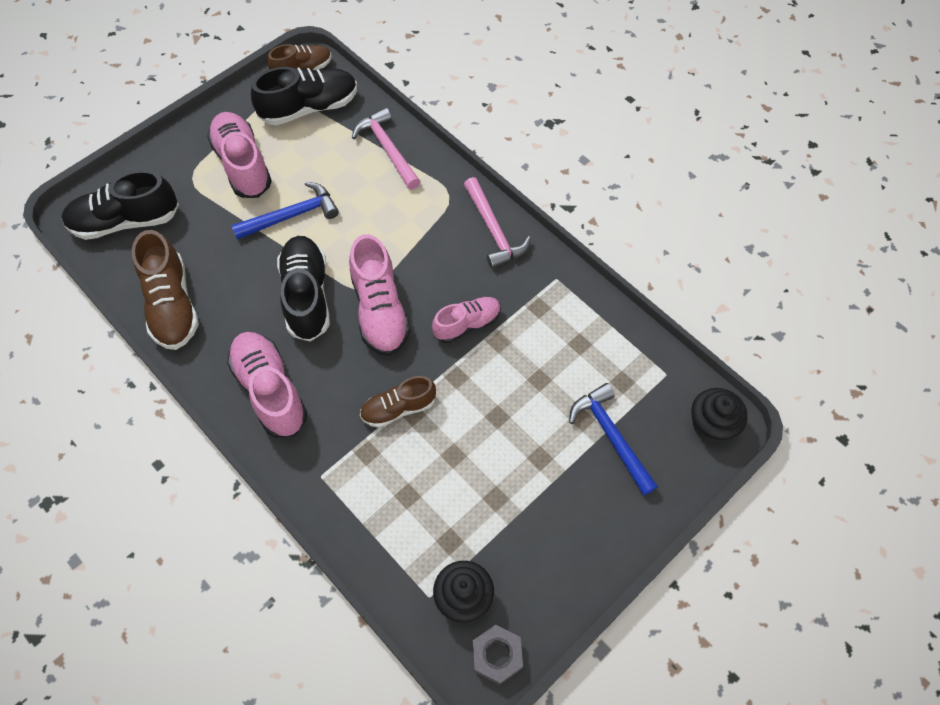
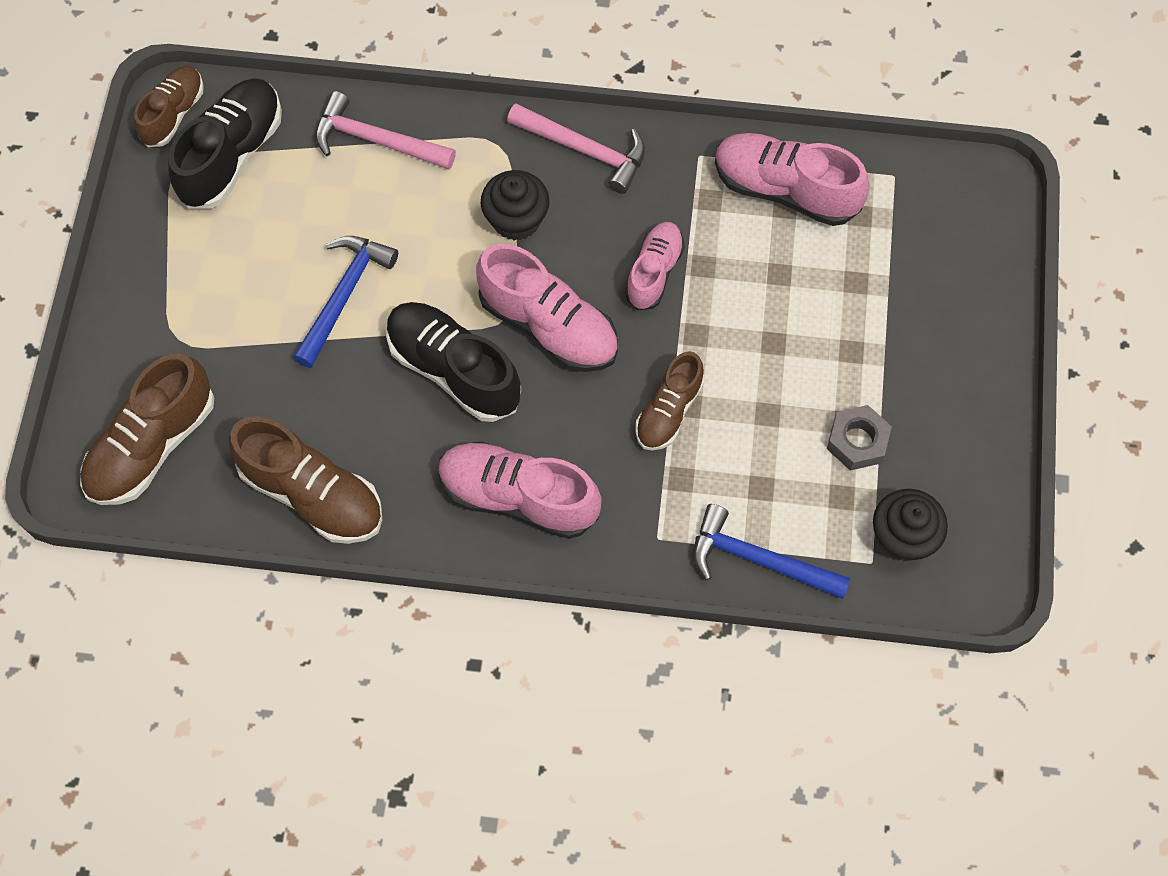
camera: 40 degrees left, 5 degrees up
(125, 221) = (152, 445): black shoe -> brown shoe
(243, 165) = (223, 279): pink shoe -> pink shoe (785, 190)
(497, 655) = (980, 562): grey nut -> grey nut (857, 441)
(611, 436) = (897, 277): blue hammer -> blue hammer (758, 559)
(711, 425) = (978, 195): black cupcake -> black cupcake (516, 219)

